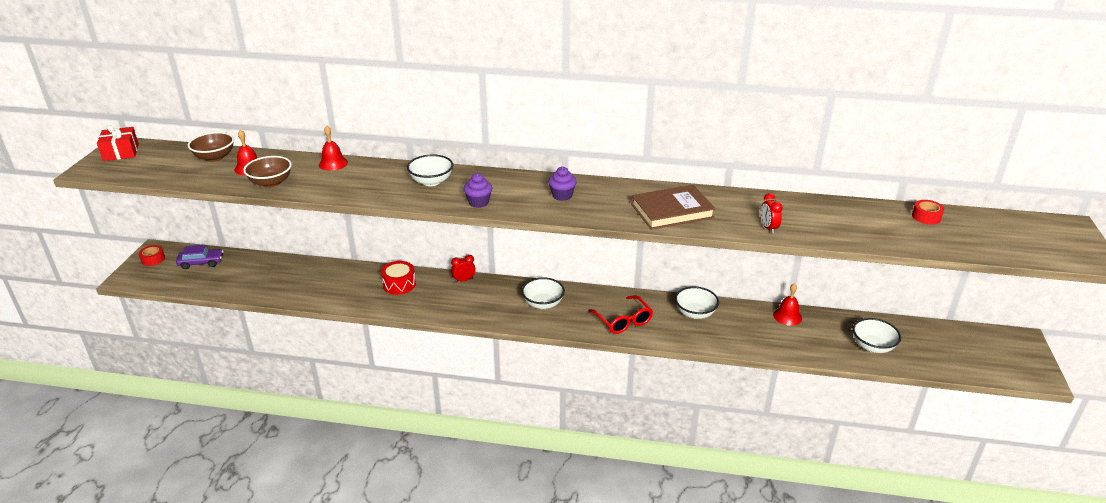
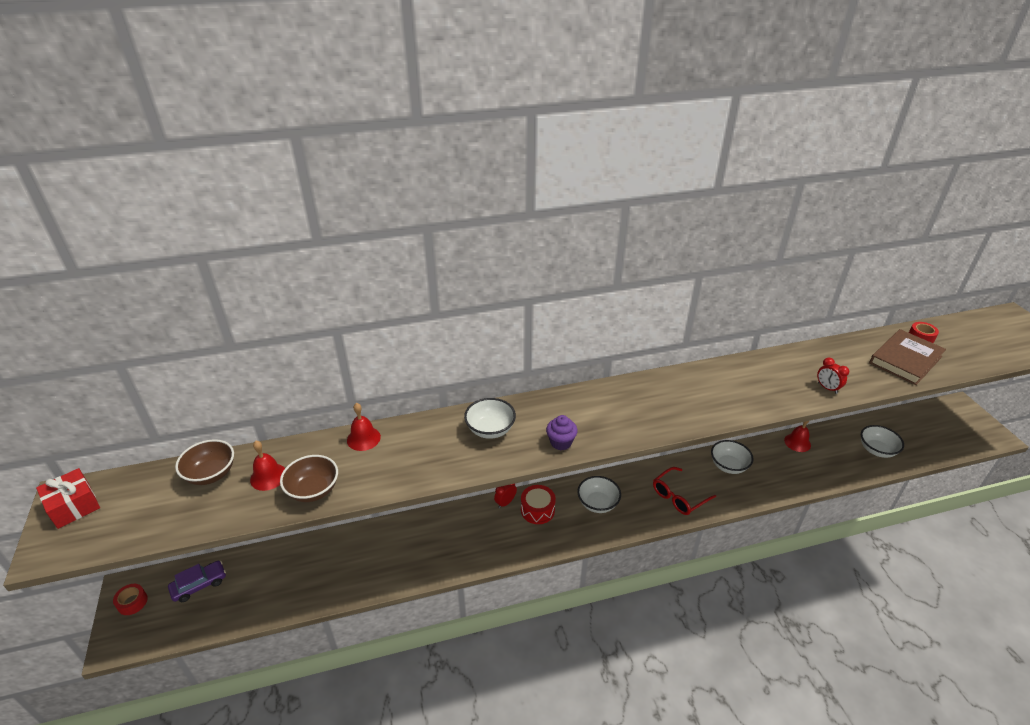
camera: 25 degrees left, 5 degrees up
(399, 284) = (445, 531): red drum -> red drum (537, 510)
(562, 196) = (630, 407): purple cupcake -> none
(623, 321) = (679, 496): red glasses -> red glasses turned 105 degrees clockwise
(672, 211) = (737, 394): brown book -> brown book (905, 360)

